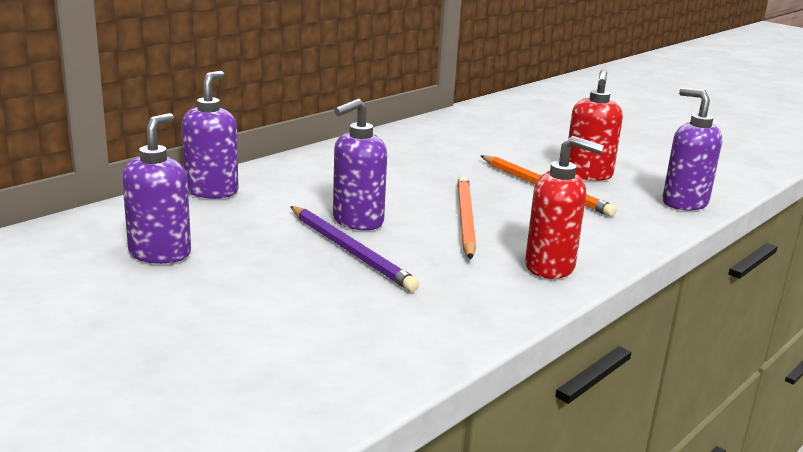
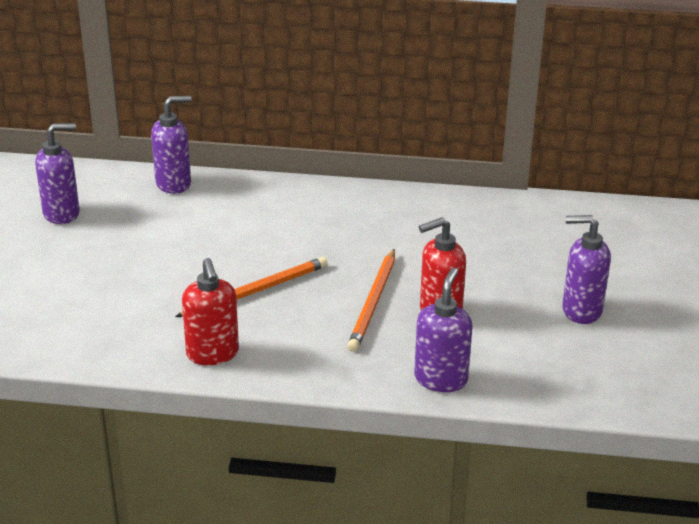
camera: 55 degrees right, 10 degrees up
(350, 251) = (143, 270): purple pencil -> none
(357, 221) = (194, 253): purple soap dispenser -> purple soap dispenser (581, 311)

